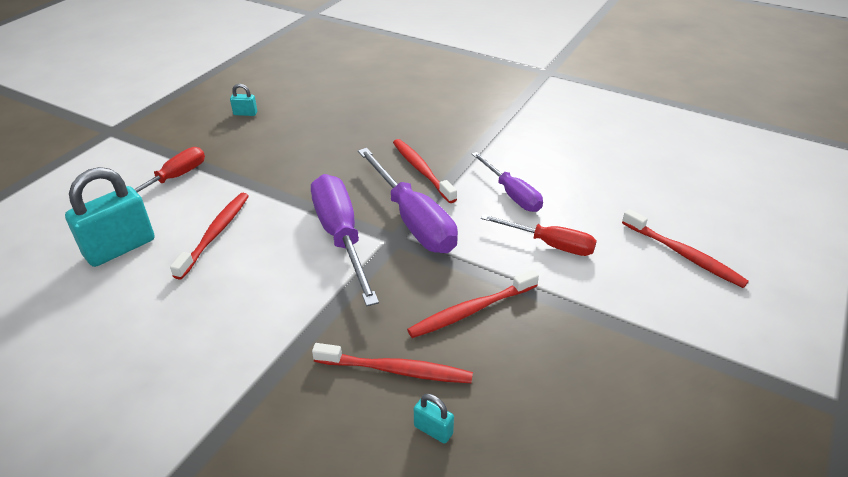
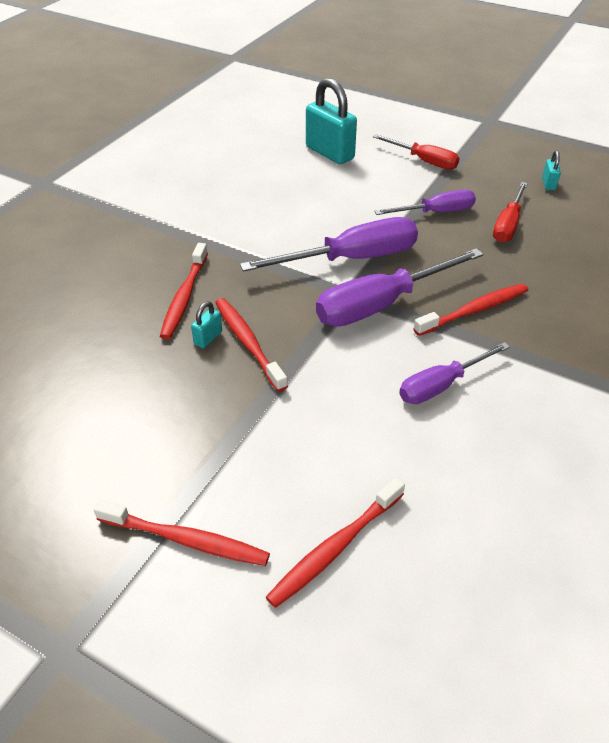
camera: 90 degrees right, 5 degrees up
(215, 234) = (349, 192): red toothbrush -> red toothbrush (185, 539)
(273, 178) = (436, 212): none -> purple screwdriver
(433, 430) = (122, 317): turquoise padlock -> turquoise padlock (208, 338)
(550, 244) = (348, 411): red screwdriver -> red screwdriver (508, 225)

